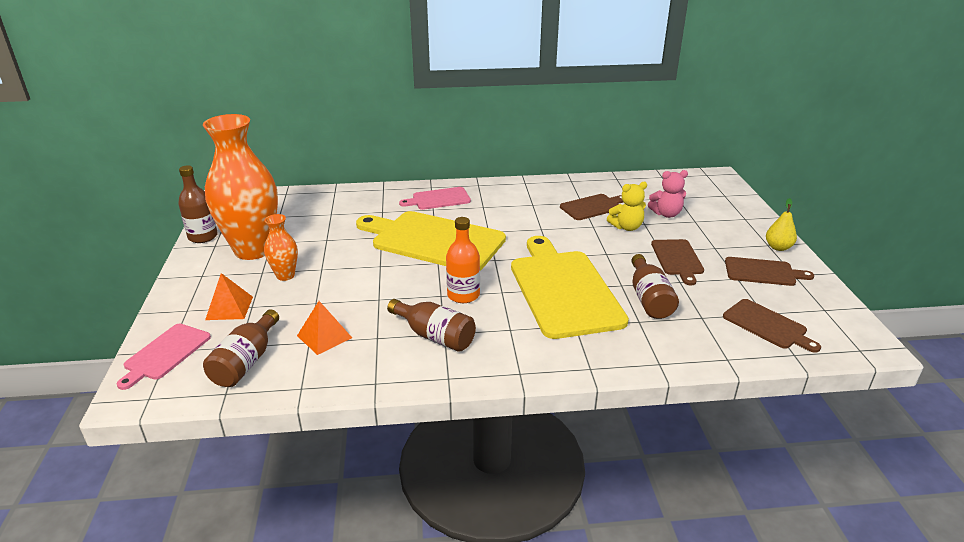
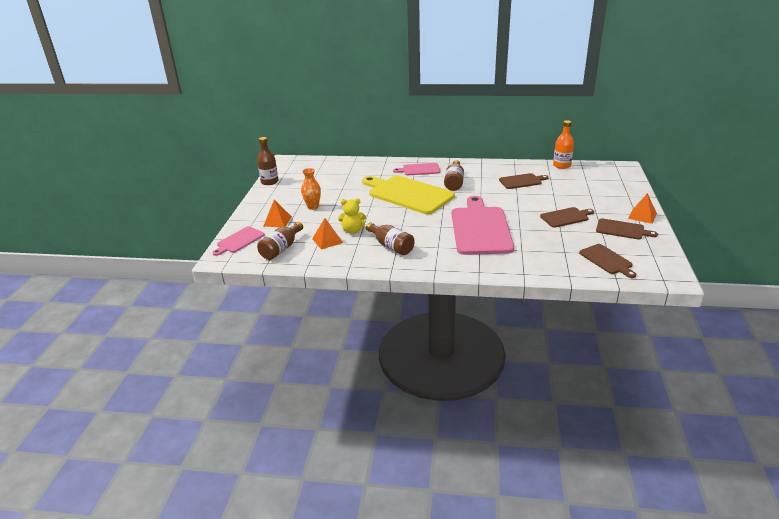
camera: 15 degrees right, 0 degrees up
(253, 250) = (297, 191): orange vase -> none
(463, 295) = (416, 226): orange bottle -> orange bottle (562, 165)
(563, 290) = (480, 228): yellow cutting board -> pink cutting board
(626, 227) = (540, 195): yellow teddy bear -> yellow teddy bear (353, 230)
(649, 299) = (534, 238): brown bottle -> brown bottle (454, 182)
(666, 214) = (572, 189): pink teddy bear -> none
(677, 259) = (566, 217): brown cutting board -> brown cutting board turned 120 degrees counterclockwise
(778, 247) = (642, 216): yellow pear -> orange pyramid

